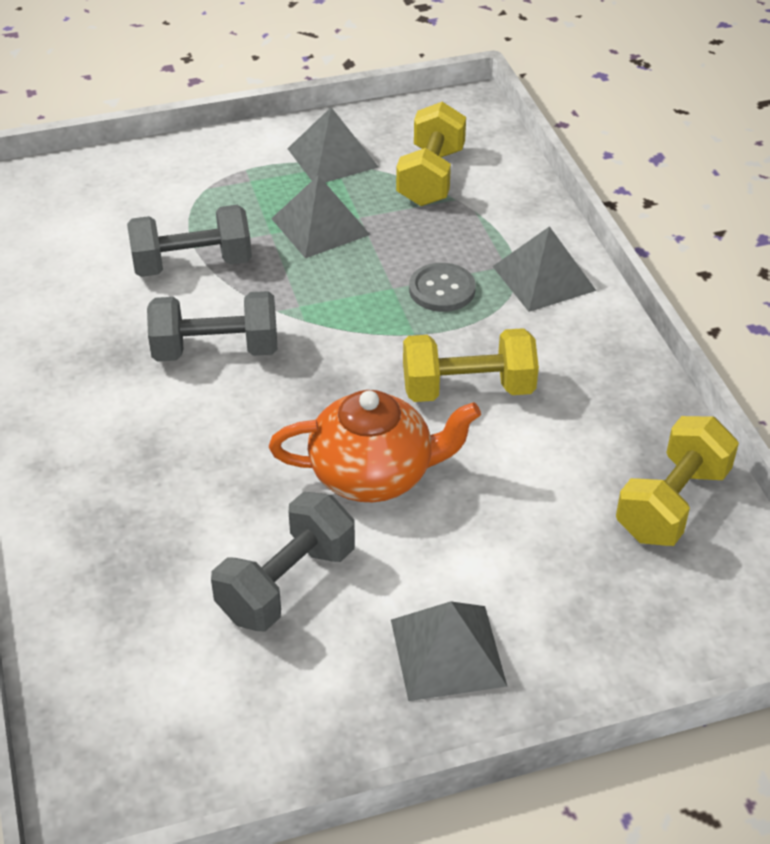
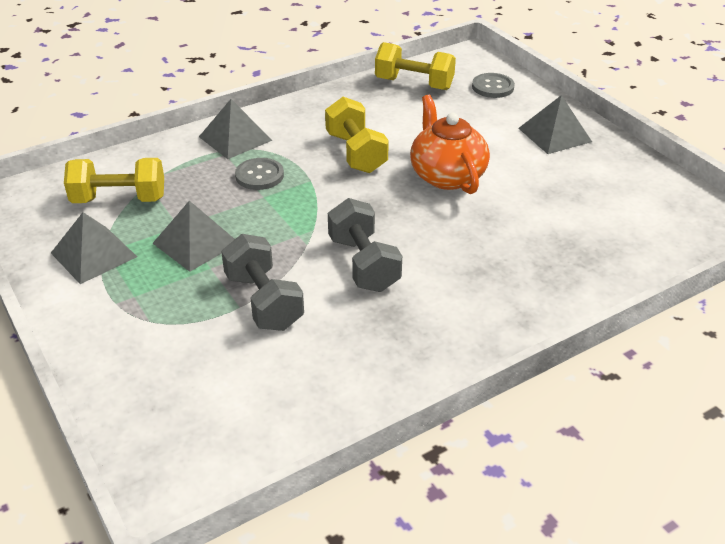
camera: 105 degrees left, 5 degrees down
(286, 583) = (548, 191): grey dumbbell -> none
(640, 615) = (492, 87): none -> grey button

